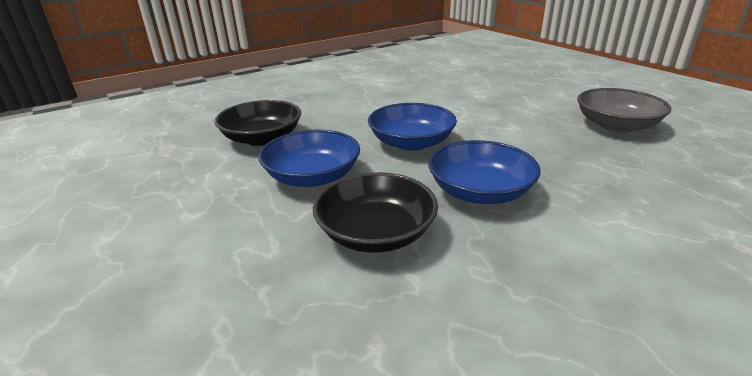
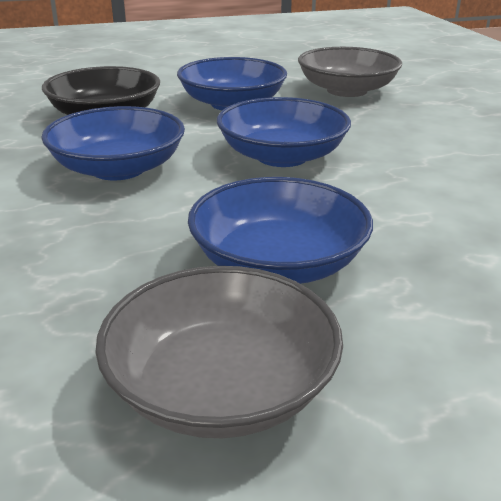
camera: 105 degrees right, 0 degrees up
(262, 138) = (347, 90): black bowl -> grey bowl
(531, 127) = (278, 263): none -> blue bowl

